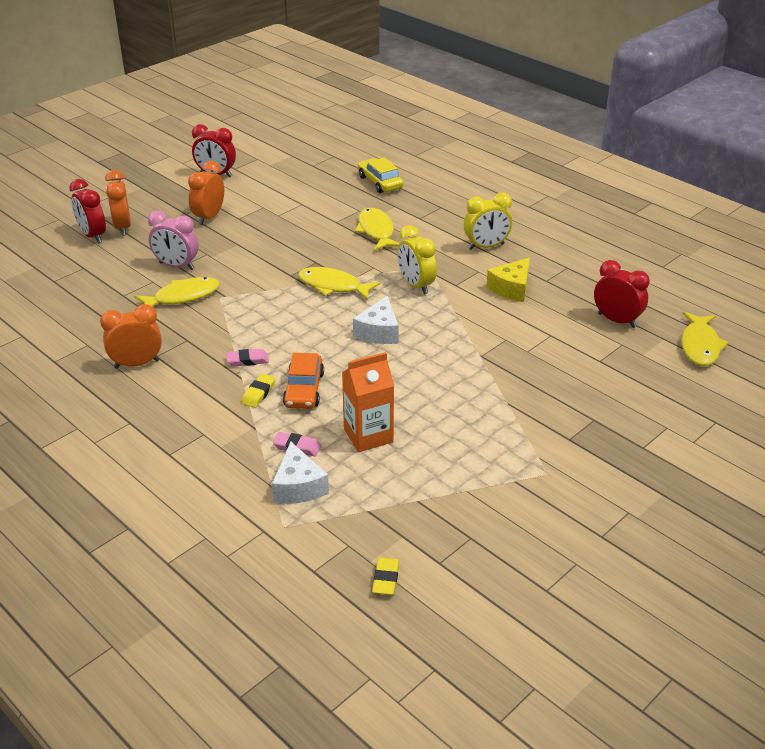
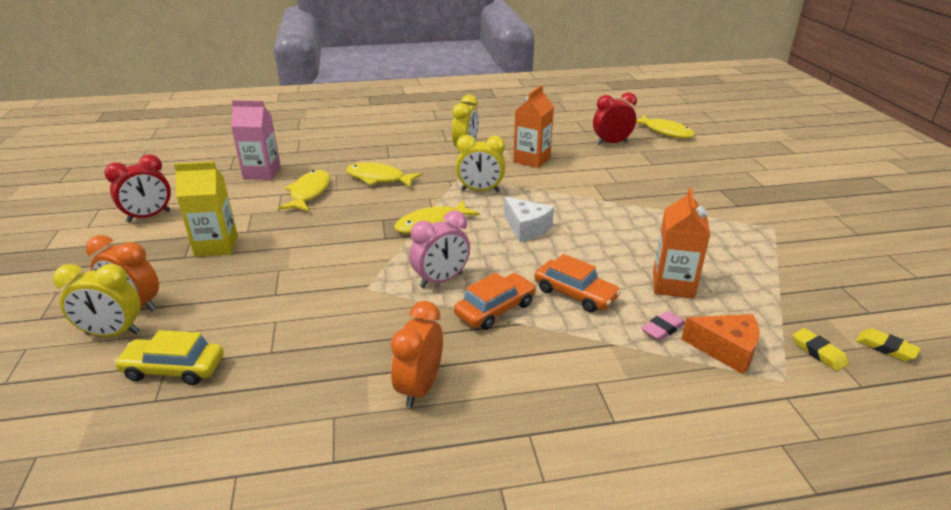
camera: 55 degrees left, 5 degrees down
(93, 236) = (113, 333): red clock -> yellow clock
(176, 266) = (271, 295): pink clock -> pink clock (441, 280)
(183, 297) = (333, 311): yellow fish -> yellow fish (309, 193)
(209, 217) = (216, 246): orange clock -> yellow carton
(247, 360) = (495, 309): pink eraser -> orange car
(258, 393) = (557, 322): yellow eraser -> yellow eraser (818, 352)
(298, 486) = (726, 350): white cheese -> orange cheese
(322, 180) = (262, 173): none -> pink carton
(380, 182) = (311, 153): yellow car -> yellow car (174, 368)
(511, 288) = (531, 160): yellow cheese -> orange carton

